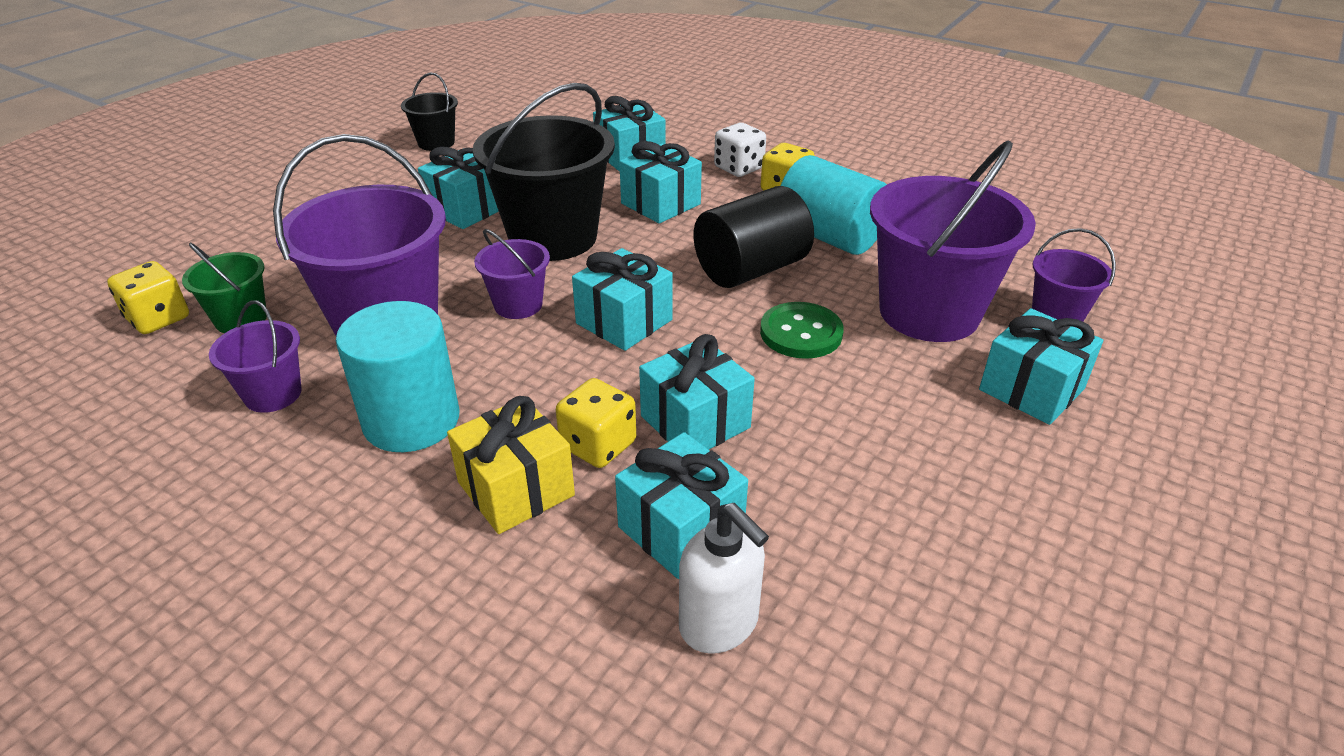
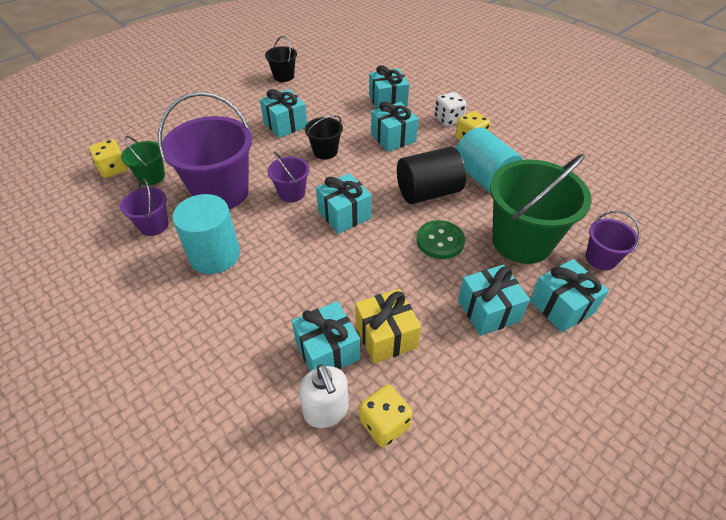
camera: 15 degrees right, 10 degrees up
(516, 489) = (252, 307): yellow gift -> yellow gift (386, 336)
(553, 237) = (325, 151): black bucket -> black bucket, size x0.49
(598, 445) = (303, 290): yellow dice -> yellow dice (384, 424)
(695, 422) = (359, 287): turquoise gift -> turquoise gift (488, 310)
(929, 312) = (522, 241): purple bucket -> green bucket

